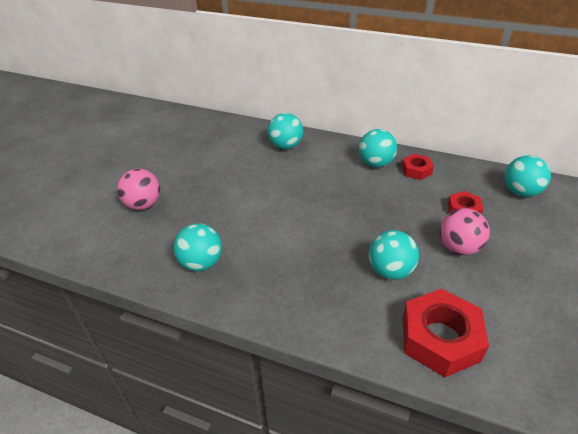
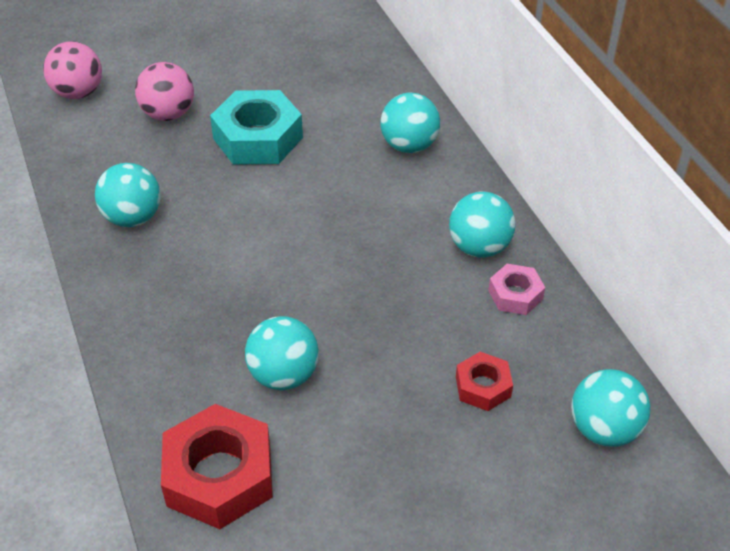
camera: 45 degrees right, 5 degrees up
(211, 185) = (258, 138): none -> turquoise nut
(416, 170) = (515, 295): red nut -> pink nut
(458, 247) = (397, 418): pink ball -> pink ball (78, 93)

